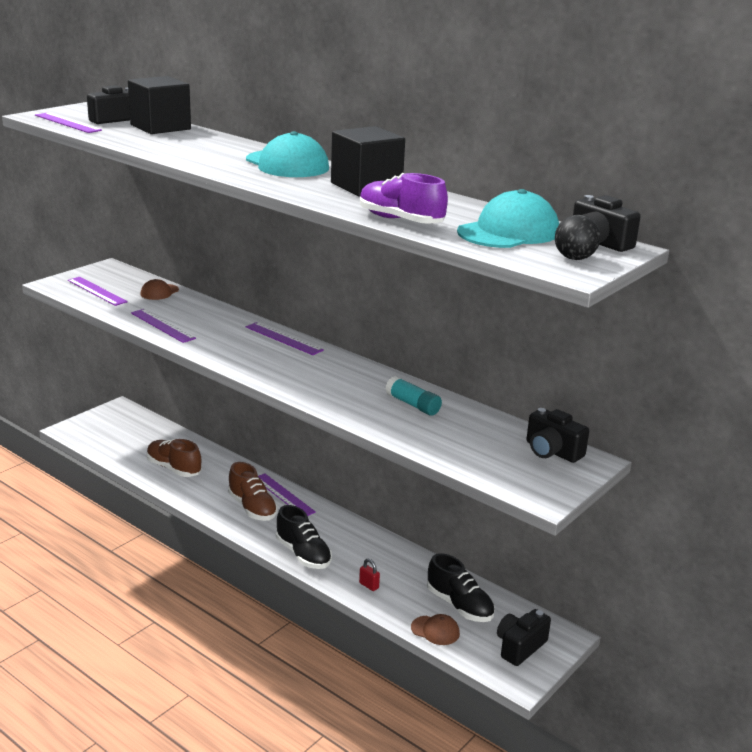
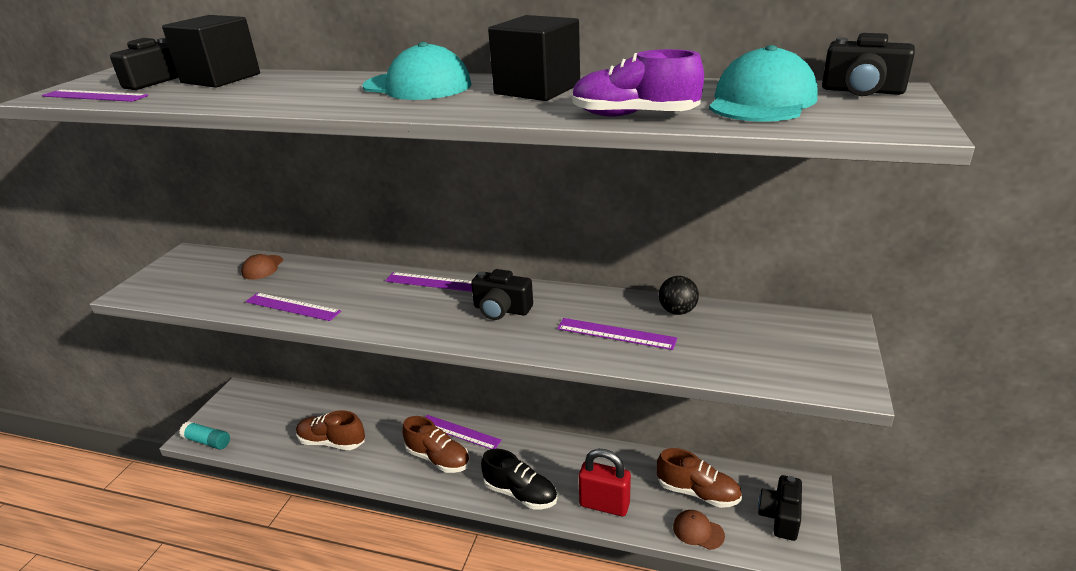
camera: 20 degrees left, 5 degrees up
(97, 291) = (188, 286): purple ruler -> purple ruler (616, 334)
(369, 585) = (604, 504): red padlock -> red padlock, size x2.28
(413, 405) = (625, 318): turquoise glue stick -> turquoise glue stick (207, 441)
(435, 630) = (698, 531): brown cap -> brown cap turned 150 degrees counterclockwise
(459, 605) = (697, 492): black shoe -> brown shoe
(552, 451) = (798, 327): black camera -> black camera (501, 310)
(574, 258) = (878, 112): black ball -> black ball (677, 311)

